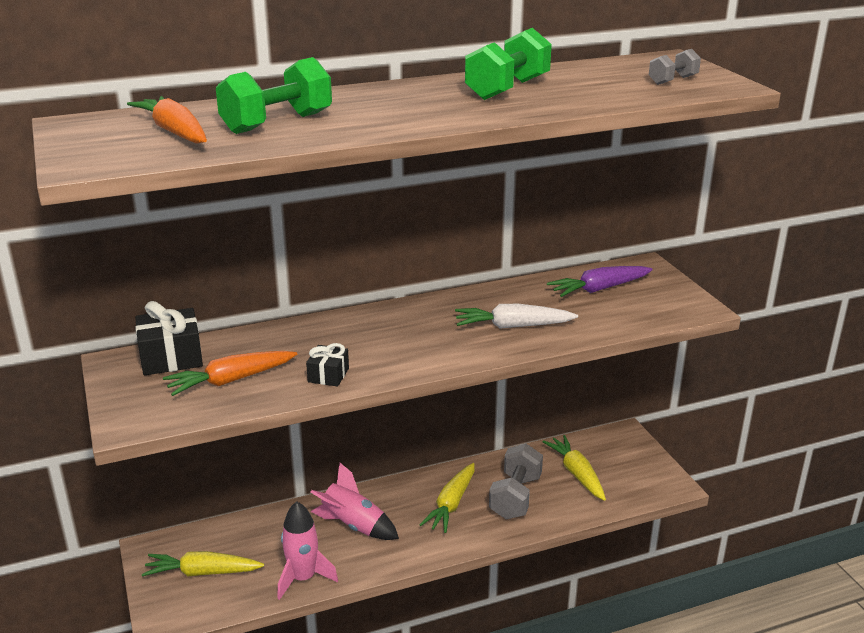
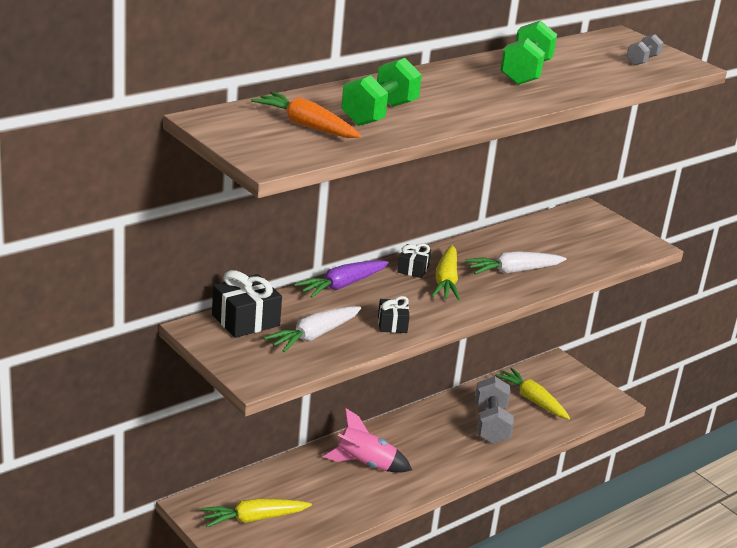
camera: 20 degrees left, 0 degrees up
(231, 380) = (314, 335): orange carrot -> white carrot
(303, 578) = (346, 512): pink rocket -> none
(397, 316) = (413, 269): none -> black gift
(451, 504) = (440, 437): yellow carrot -> yellow carrot (446, 281)
(599, 289) = (563, 233): purple carrot -> purple carrot (342, 285)

